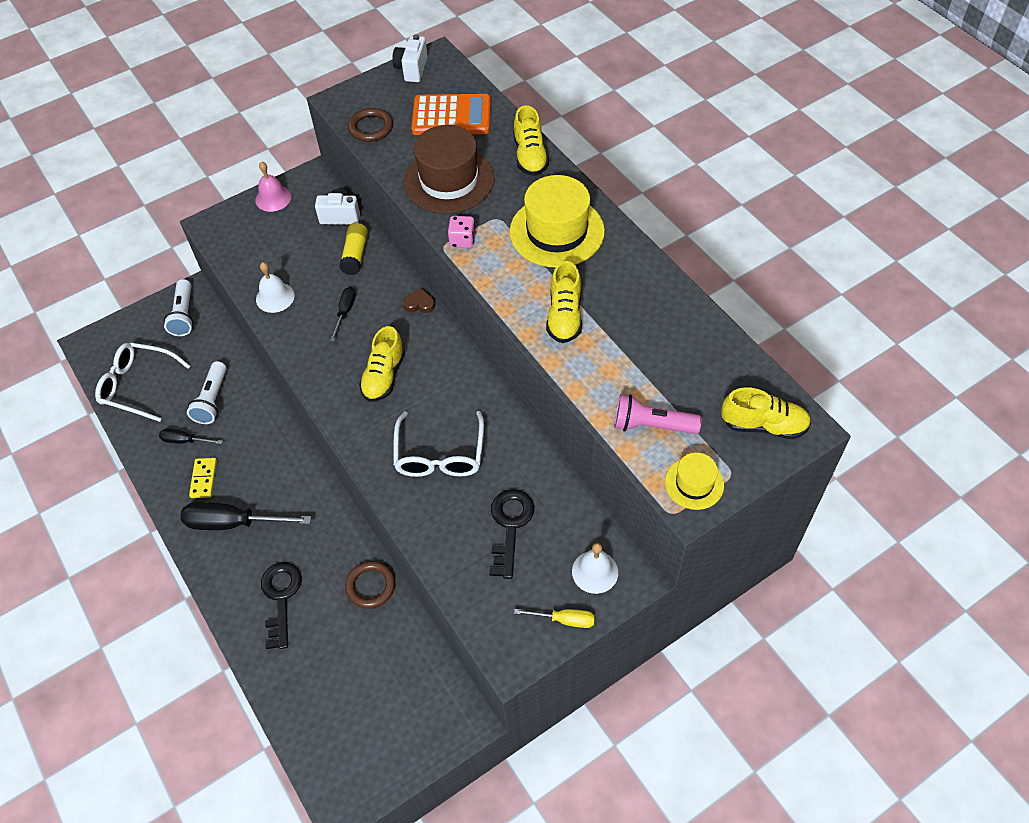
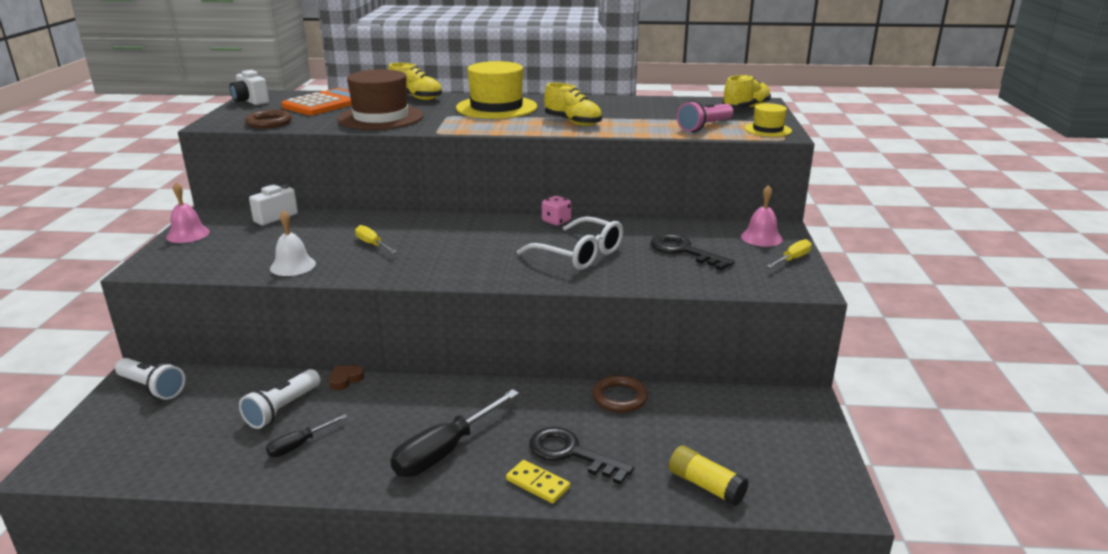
camera: 55 degrees left, 30 degrees down
(138, 385) = (174, 451): white glasses -> none
(203, 479) = (364, 450): yellow domino -> yellow domino (537, 484)
(212, 400) = (282, 409): white flashlight -> white flashlight turned 75 degrees clockwise
(345, 312) = (372, 244): black screwdriver -> yellow screwdriver
(355, 255) = (325, 224): yellow glue stick -> yellow glue stick (706, 486)
(384, 376) = (466, 250): yellow shoe -> none
(419, 304) = (423, 218): brown heart -> brown heart (345, 379)
(462, 240) = (445, 127): pink dice -> pink dice (556, 221)
(595, 571) = (761, 237): white bell -> pink bell

